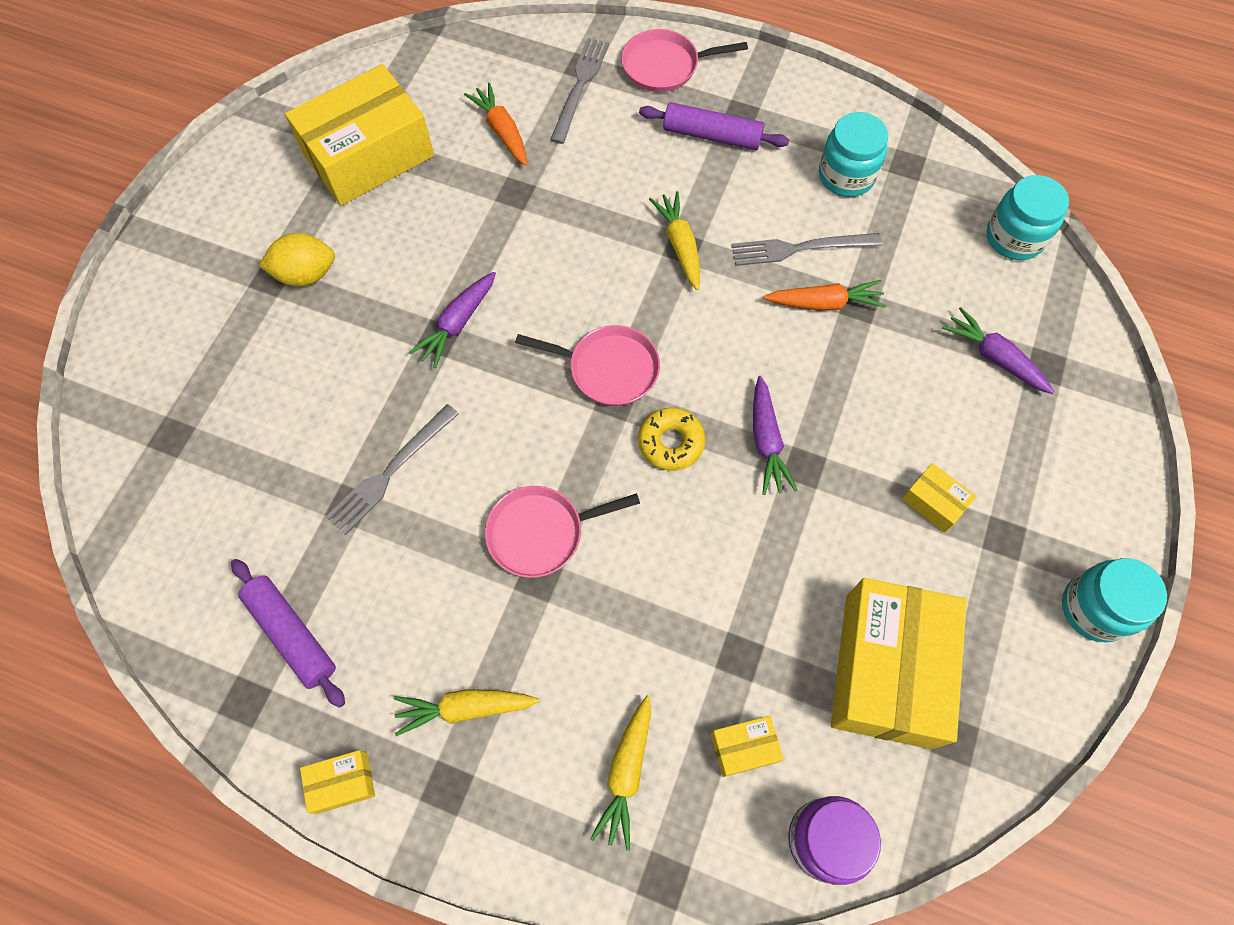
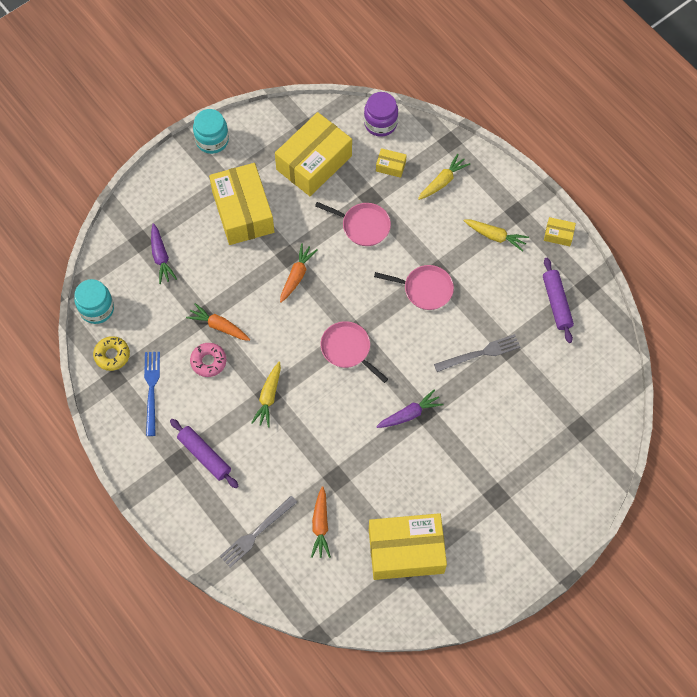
camera: 150 degrees left, 0 degrees up
(306, 274) = (476, 487): yellow lemon -> none
(665, 66) = (197, 520): pink pan -> pink pan (363, 226)
(671, 443) = (341, 298): yellow donut -> yellow donut (112, 355)
(766, 441) = (297, 275): purple carrot -> orange carrot
(800, 248) = (208, 361): grey fork -> pink donut
(846, 176) = (151, 390): turquoise jar -> blue fork
(933, 502) = (243, 212): yellow box -> yellow box, size x2.39

